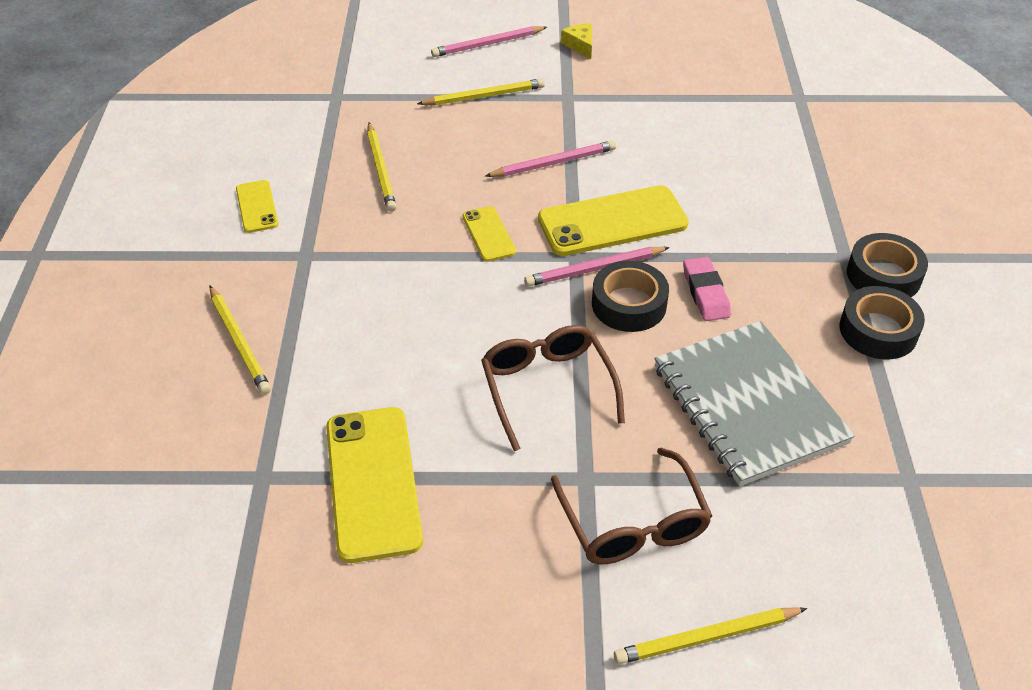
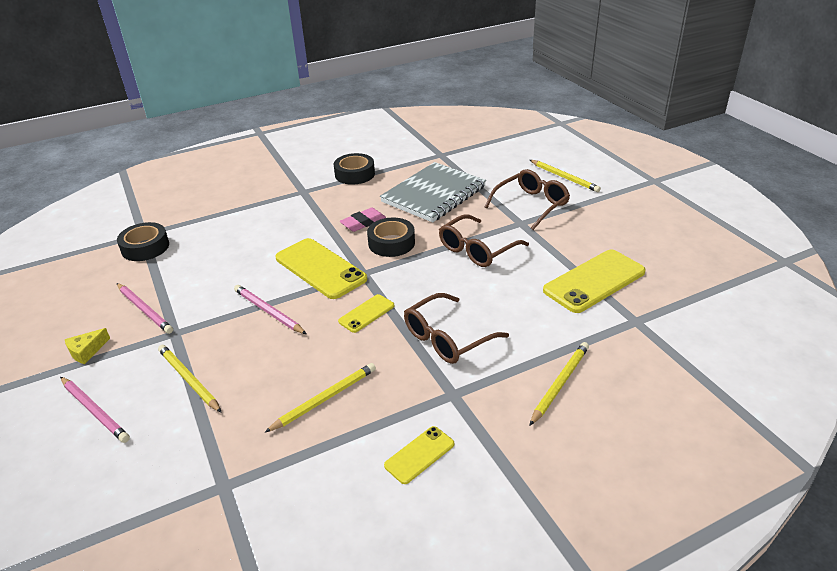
camera: 115 degrees left, 10 degrees down
(389, 283) = (447, 338): none -> brown glasses
(595, 269) = (370, 262): pink pencil -> pink pencil (145, 309)
(883, 275) = (311, 179): black tape -> black tape (145, 247)

